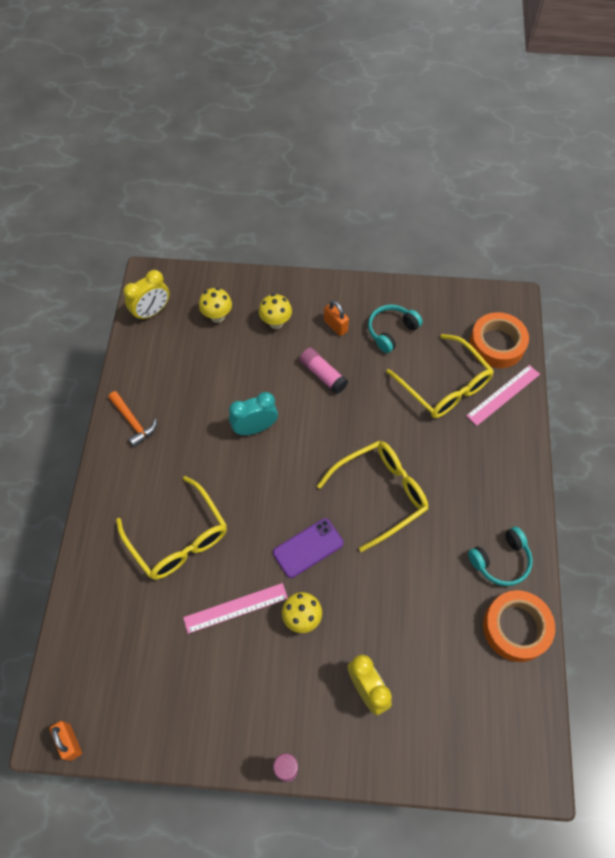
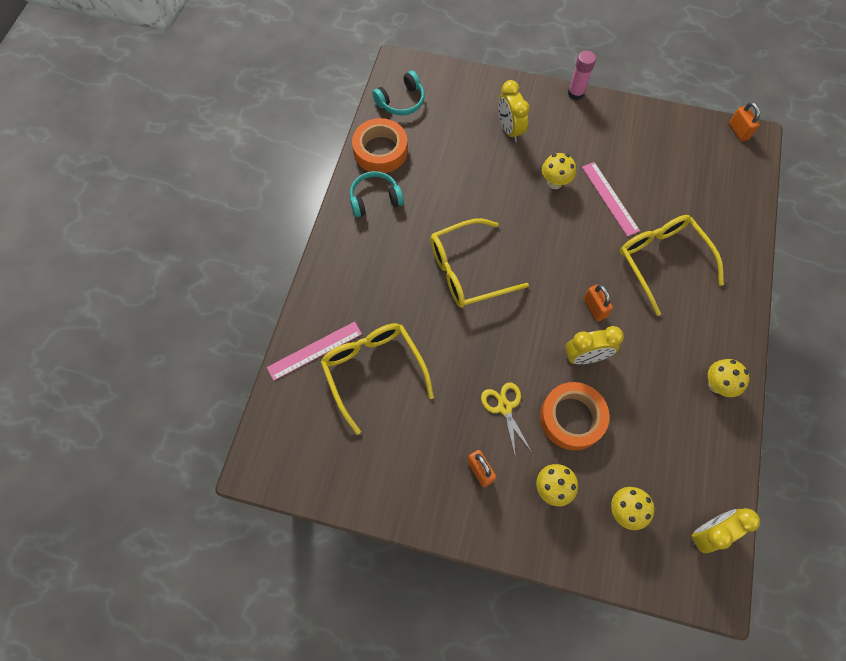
camera: 170 degrees left, 5 degrees up
(133, 422) = (716, 385): orange hammer -> yellow mushroom
(236, 608) = (610, 198): pink ruler -> pink ruler turned 75 degrees clockwise
(248, 476) = (594, 308): none -> orange padlock
(255, 428) = (585, 357): turquoise clock -> yellow clock
(308, 548) = (543, 235): purple phone -> none
(323, 375) = (504, 407): pink glue stick -> yellow scissors
(391, 331) = (415, 452): turquoise headphones -> turquoise headphones (401, 101)
(497, 344) = (298, 412): orange tape -> orange tape (572, 418)

